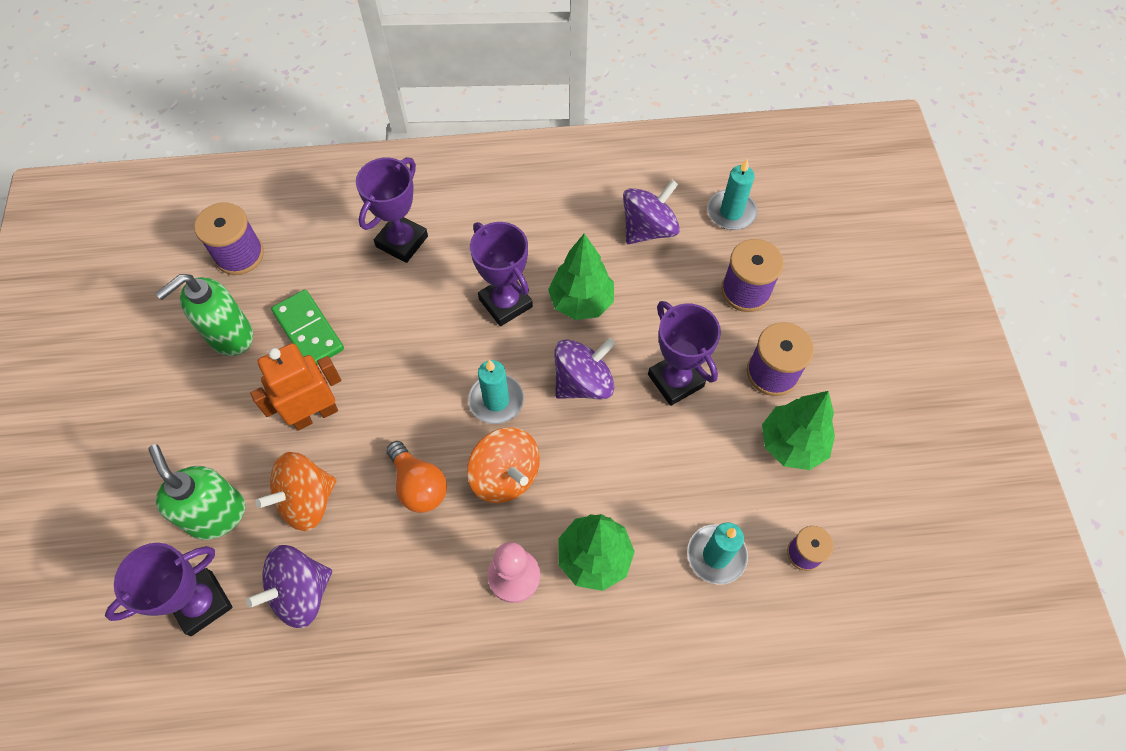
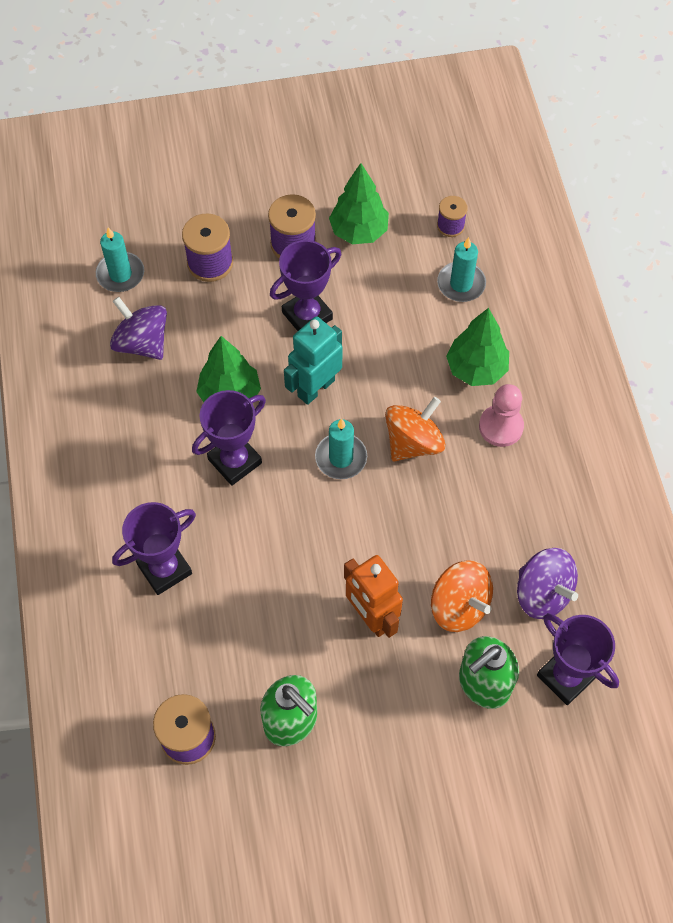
camera: 95 degrees left, 0 degrees up
(308, 330) = (279, 642): green domino -> none
(402, 241) = (164, 569): purple trophy -> purple trophy turned 60 degrees counterclockwise
(419, 485) = (431, 512): orange light bulb -> none
(583, 382) = (315, 388): purple spinning top -> turquoise robot

